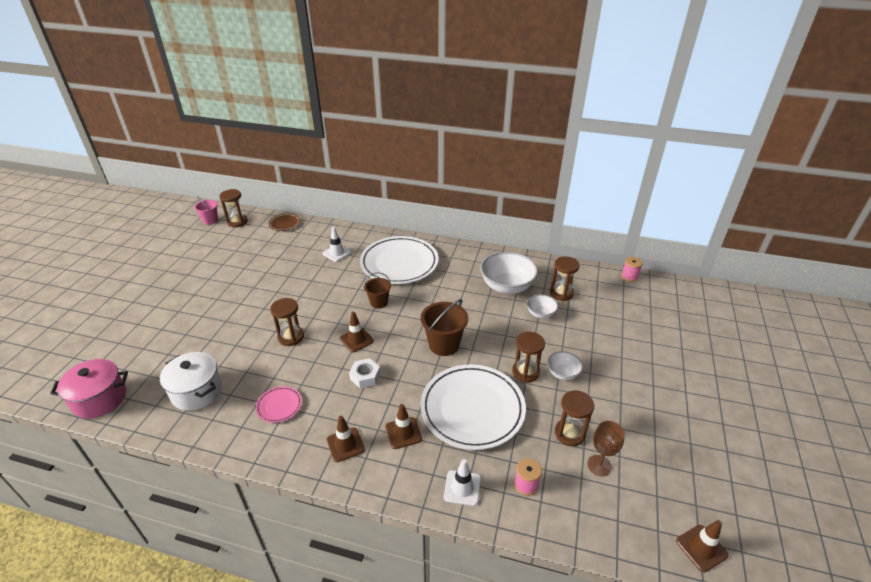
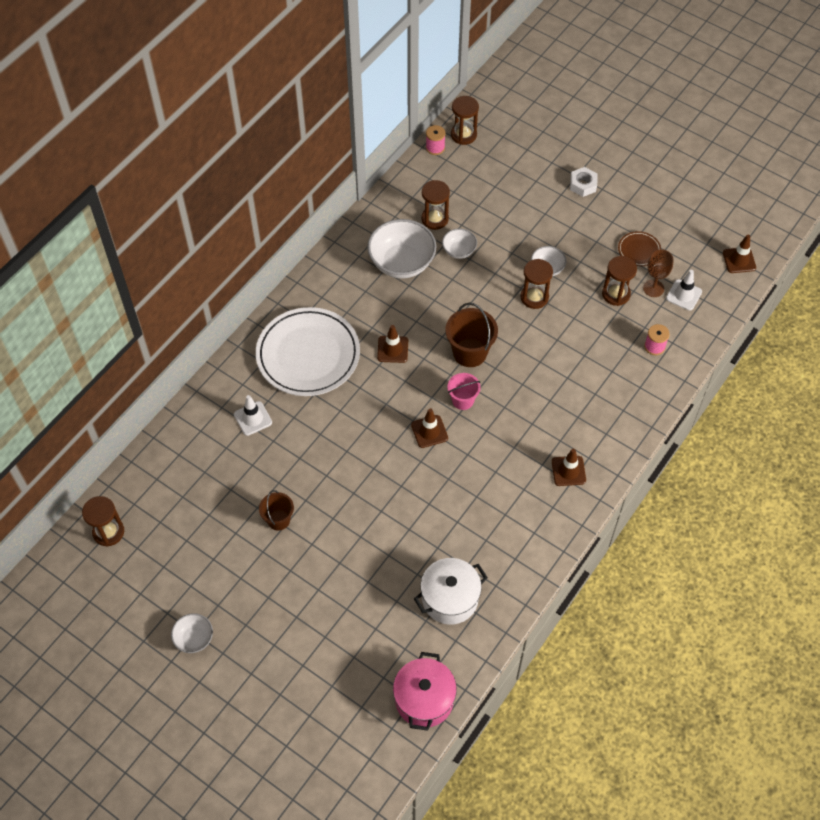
camera: 70 degrees left, 20 degrees up
(161, 271) = (194, 639): none -> white bowl
(210, 220) = (84, 569): pink bucket -> pink bucket (463, 400)
(279, 406) = (499, 521): pink plate -> none
(285, 224) = (146, 470): brown plate -> brown plate (639, 250)
(291, 337) = (398, 496): brown hourglass -> brown hourglass (463, 135)
(365, 376) = (488, 435): white nut -> white nut (583, 185)
(379, 302) = (375, 395): brown bucket -> brown bucket (278, 520)
(403, 433) = (571, 420): brown traffic cone -> brown traffic cone (392, 349)
(462, 488) = (643, 393): white traffic cone -> white traffic cone (683, 295)
(472, 409) = (563, 356): white plate -> none

